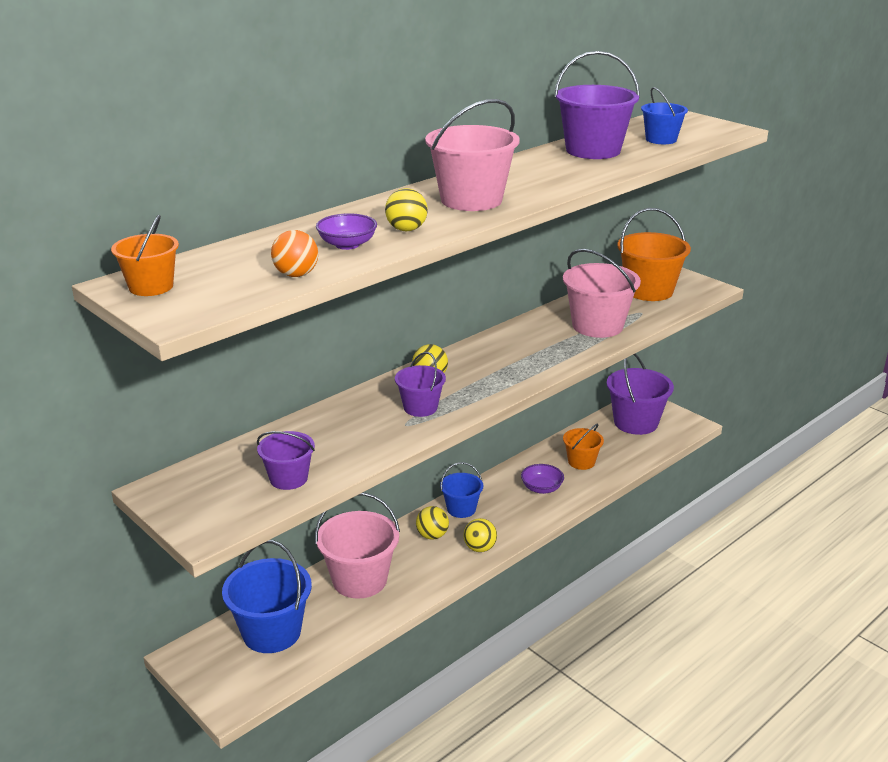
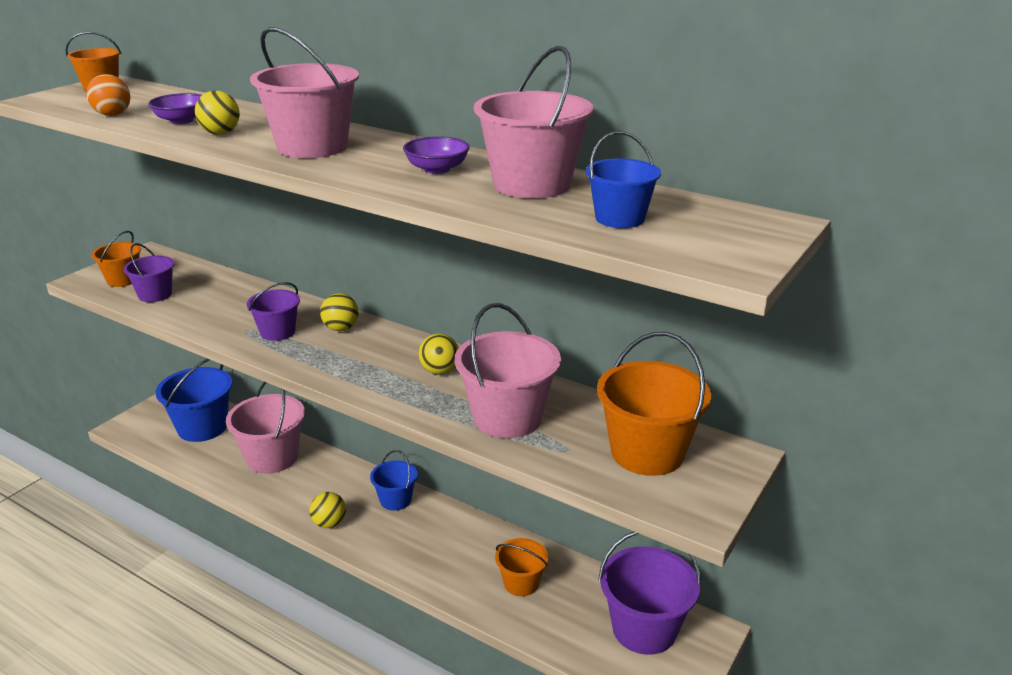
camera: 75 degrees right, 0 degrees up
(229, 503) = (123, 280): none -> orange bucket
(432, 535) = (345, 488): yellow ball -> yellow ball (439, 371)
(541, 488) = (451, 555): purple bowl -> purple bowl (437, 169)
(593, 150) = (532, 184): purple bucket -> pink bucket

